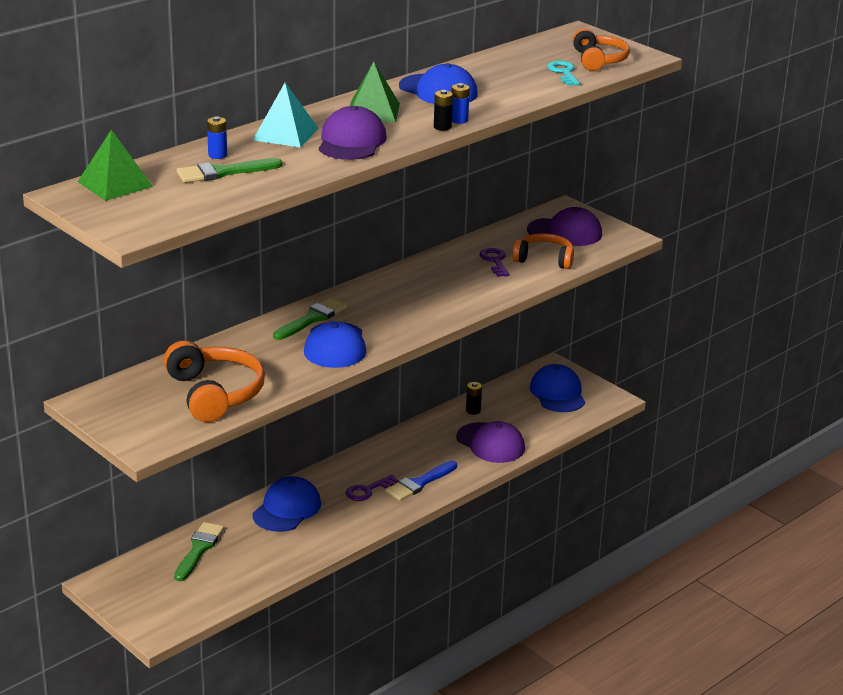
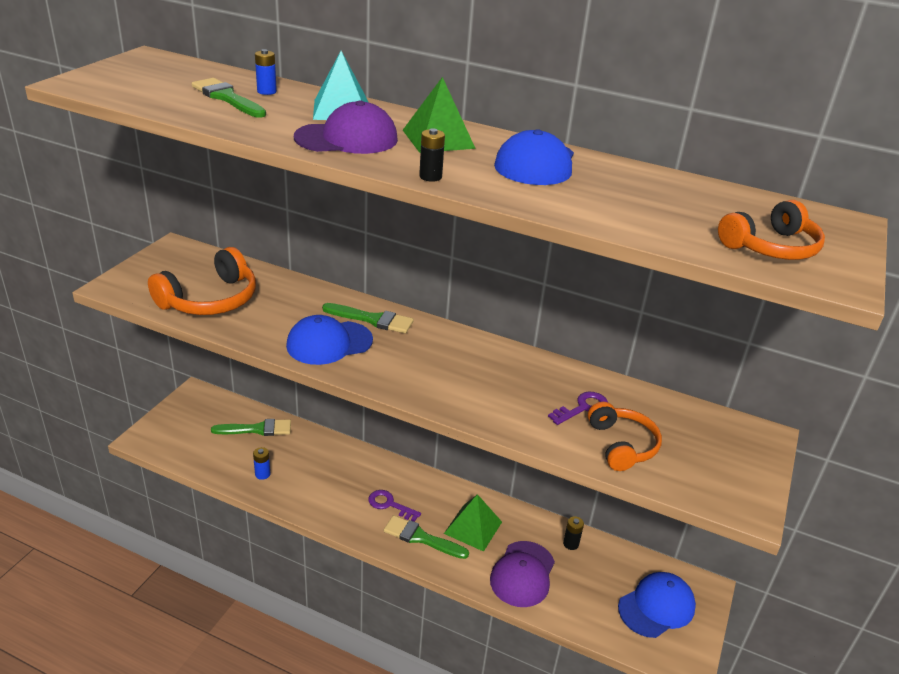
camera: 65 degrees right, 5 degrees up
(115, 184) = (177, 67): green pyramid -> green pyramid (473, 527)
(287, 509) = (335, 462): blue cap -> none
(420, 483) = (421, 538): blue brush -> green brush
(459, 120) = (460, 183): blue battery -> blue battery (262, 474)
(564, 73) = (691, 228): turquoise key -> none
(565, 232) = (703, 448): purple cap -> none

